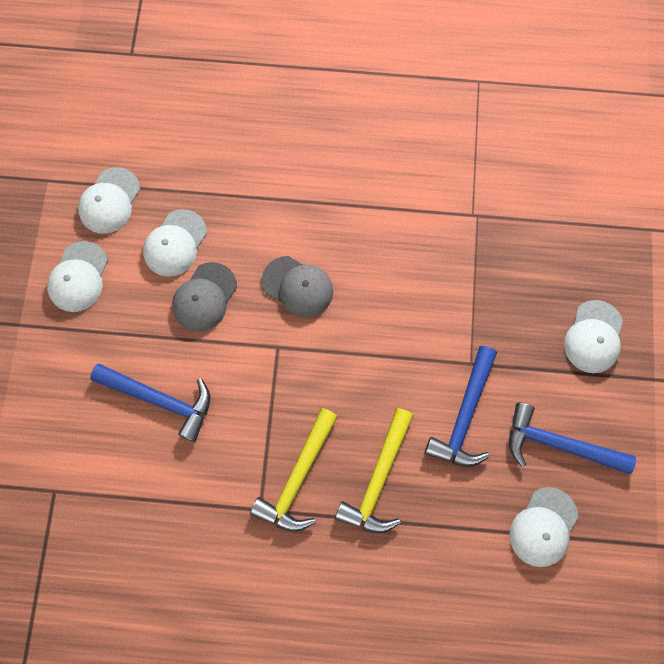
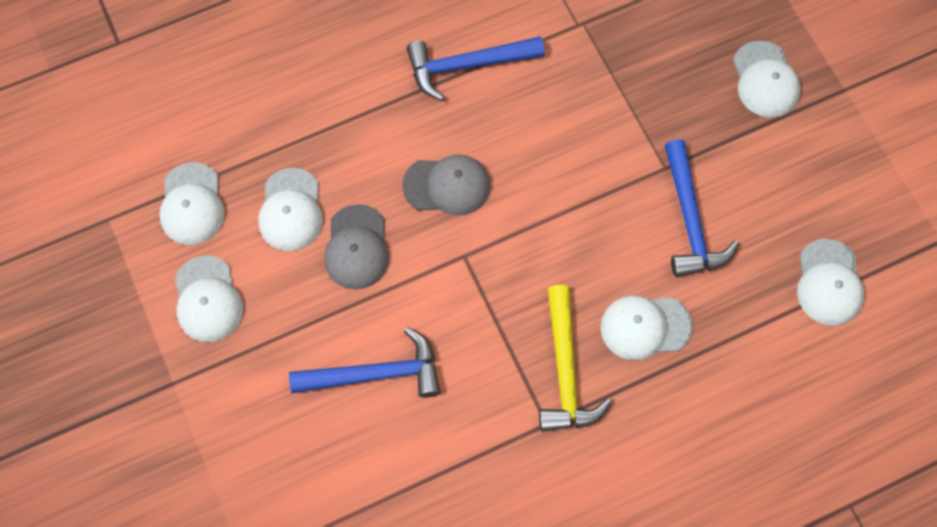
camera: 30 degrees left, 5 degrees down
(378, 478) = (645, 327): yellow hammer -> white cap
(558, 444) = (795, 198): blue hammer -> blue hammer (467, 66)

